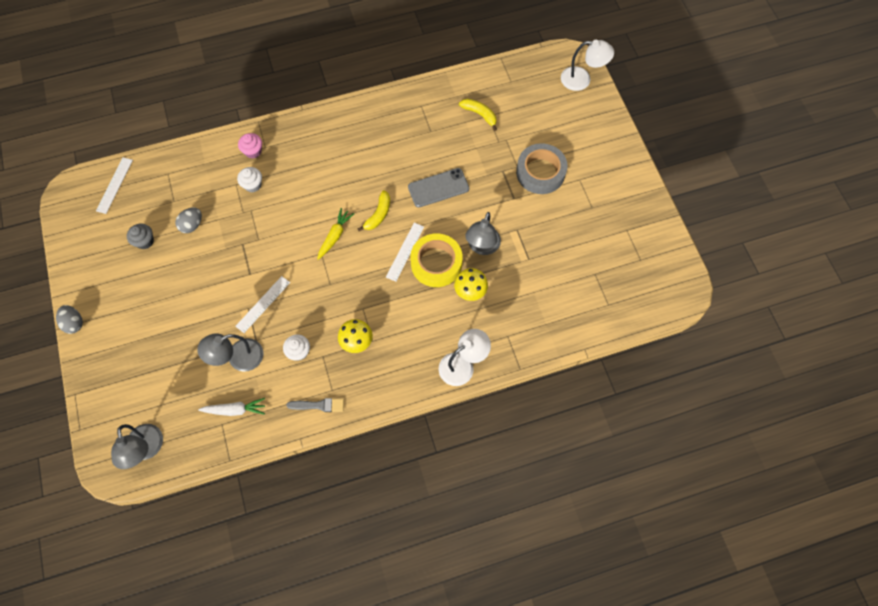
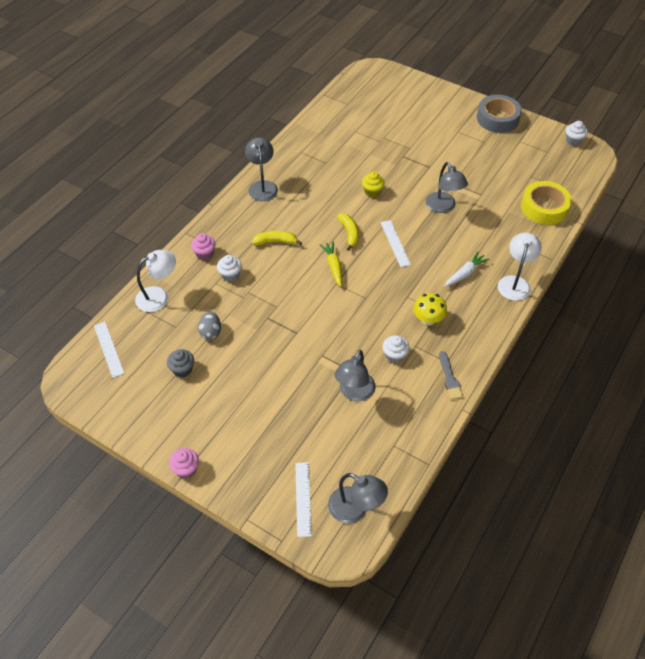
camera: 40 degrees left, 15 degrees down
(74, 323) = (186, 469): grey egg -> pink cupcake
(235, 410) = (392, 428): white carrot -> white carrot (465, 273)
(263, 304) = (331, 345): white ruler -> white ruler (303, 498)
(319, 405) = (450, 378): grey brush -> grey brush turned 120 degrees clockwise
(356, 118) = (262, 186): none -> grey lamp
(436, 263) = (425, 236): yellow tape -> yellow tape (544, 208)
(438, 188) = (372, 192): grey phone -> yellow cupcake
(470, 291) = (467, 237): yellow mushroom -> none
(479, 114) = (349, 134): yellow banana -> yellow banana (275, 241)
(540, 172) = (429, 142): grey tape -> grey tape (497, 119)
(582, 80) = (392, 77): white lamp -> white lamp (159, 296)
(679, 266) = (573, 141): none -> white cupcake

